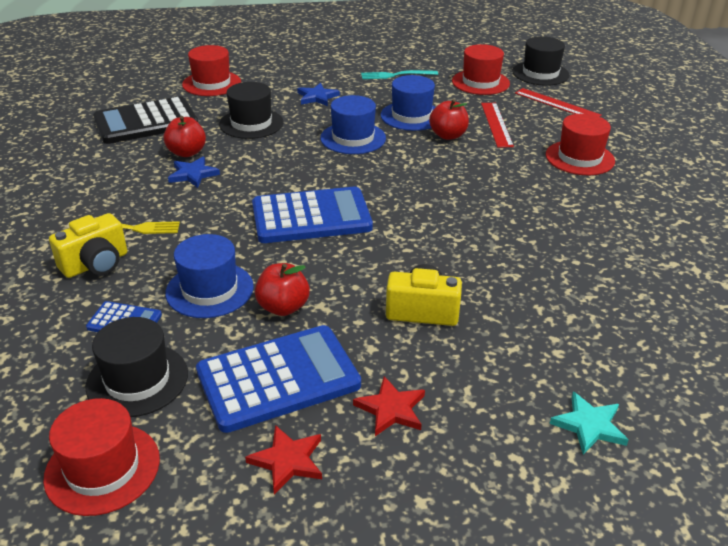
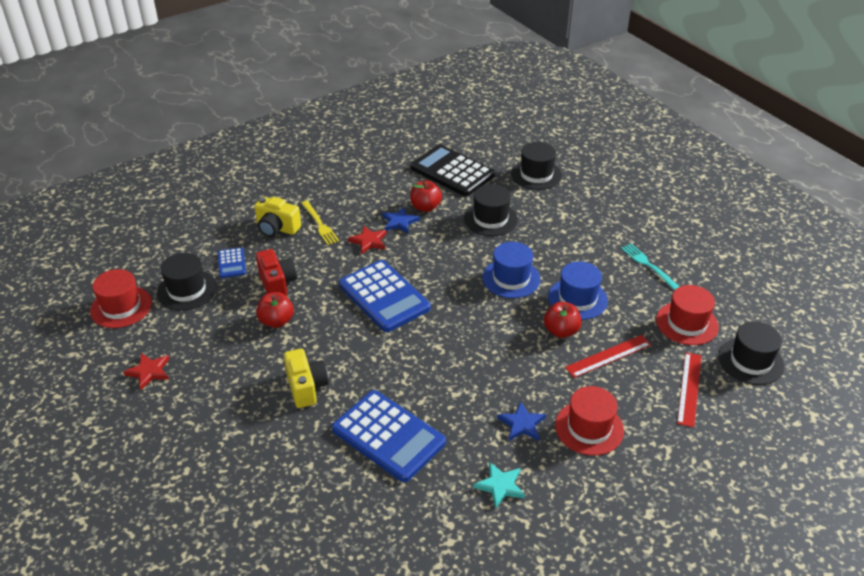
camera: 65 degrees right, 5 degrees up
(209, 290) = (277, 283): blue hat -> red camera
(211, 83) = (536, 174): red hat -> black hat
(278, 378) = (211, 343): blue calculator -> blue calculator (388, 436)
(317, 97) = (563, 235): blue star -> blue star (522, 424)
(391, 409) = (205, 401): red star -> red star (369, 241)
(589, 425) = (228, 502): turquoise star -> turquoise star (500, 486)

